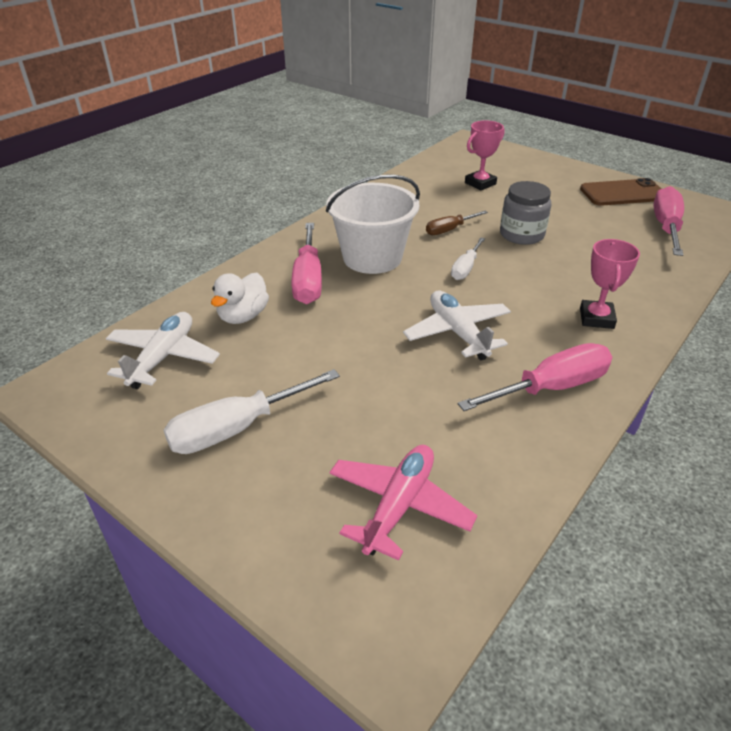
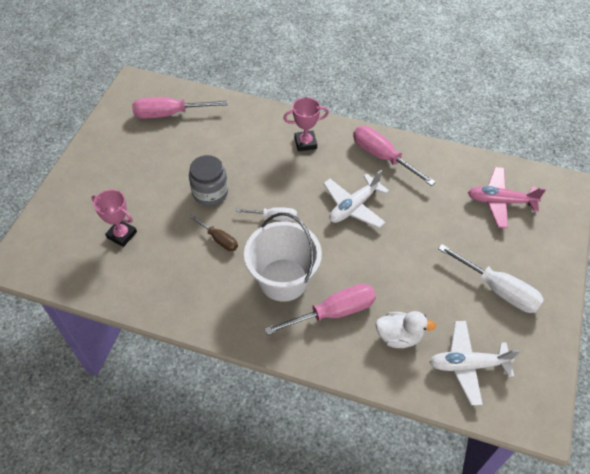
camera: 110 degrees left, 15 degrees up
(622, 193) = (117, 139): brown phone -> none

